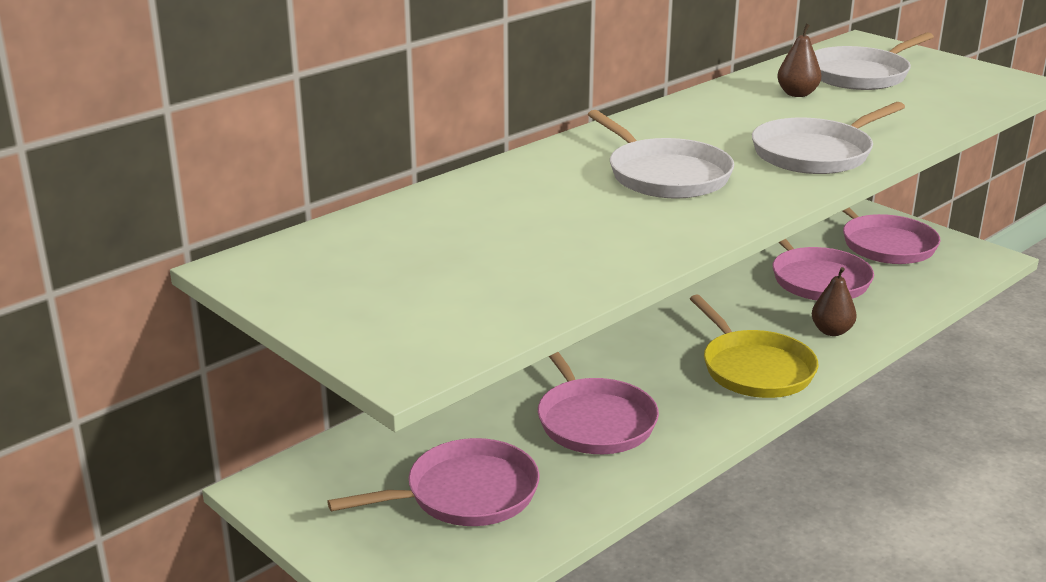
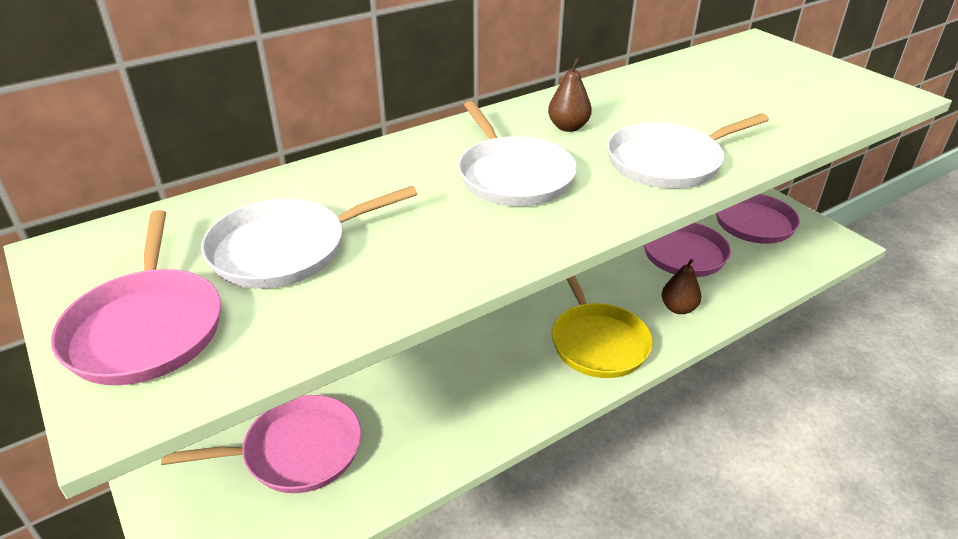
camera: 10 degrees right, 10 degrees up
(594, 421) = (438, 383): pink pan -> pink pan (147, 328)
(797, 94) = (676, 92): brown pear -> brown pear (568, 127)
(860, 75) = (743, 76): white pan -> white pan (285, 250)

